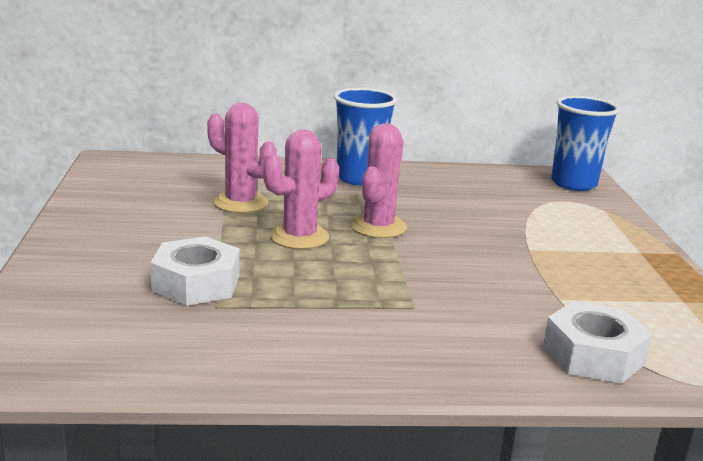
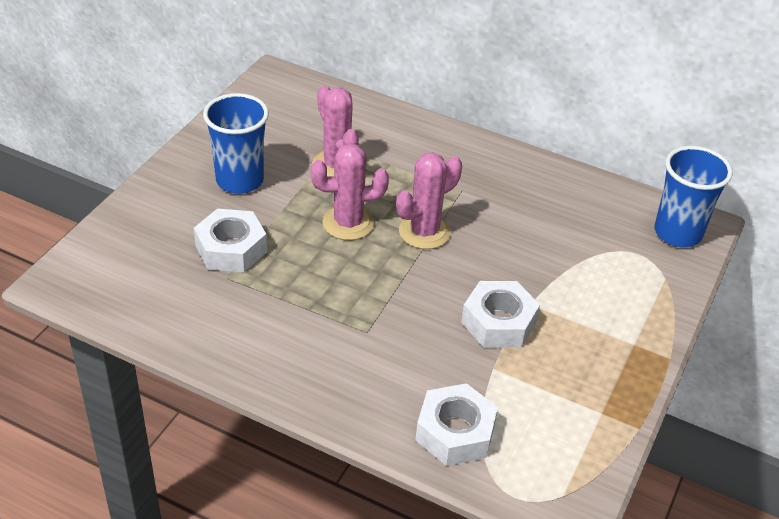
camera: 30 degrees right, 20 degrees up
(359, 178) = (468, 162): blue cup -> blue cup (240, 180)
(520, 267) = (498, 322): none -> white nut

